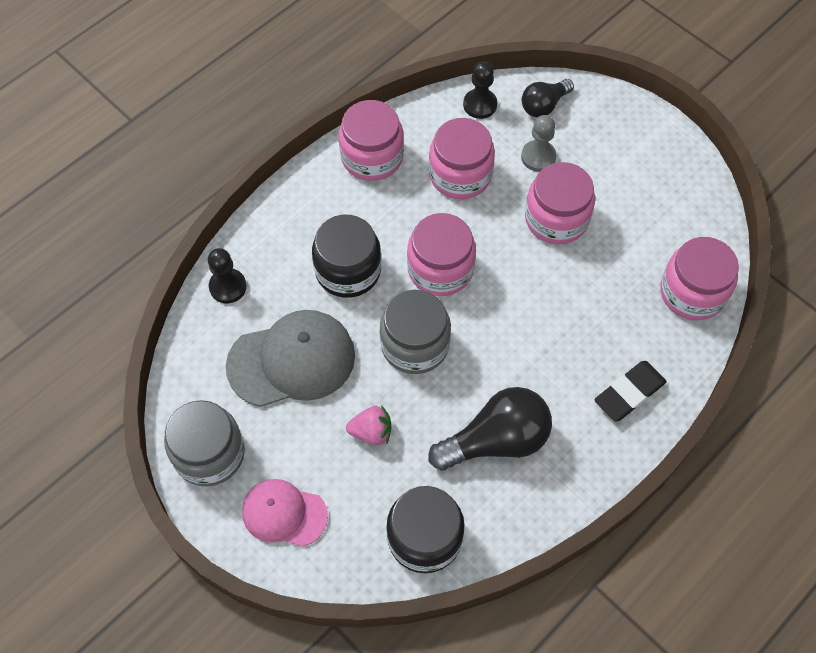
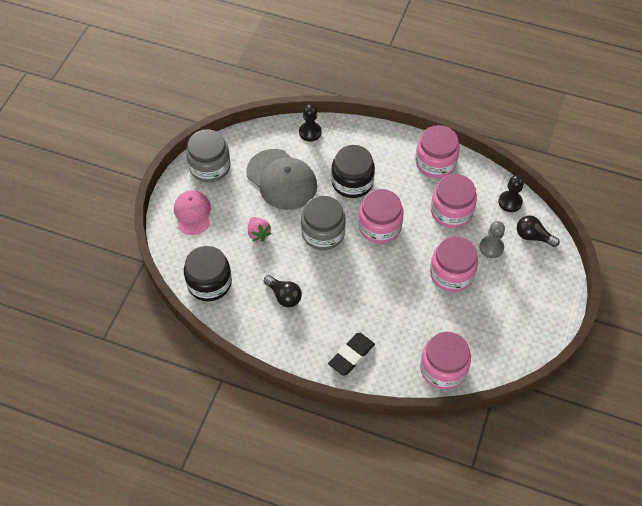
camera: 65 degrees right, 5 degrees down
(496, 440) = (284, 296): black light bulb -> black light bulb, size x0.59
(629, 393) = (351, 355): black eraser -> black eraser turned 75 degrees counterclockwise

